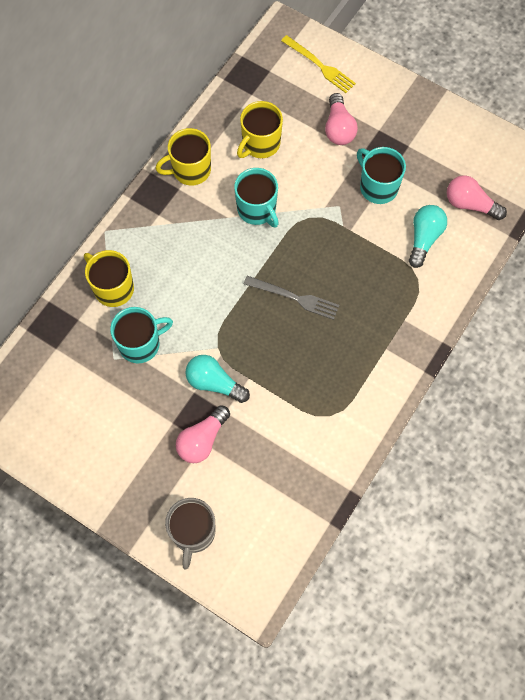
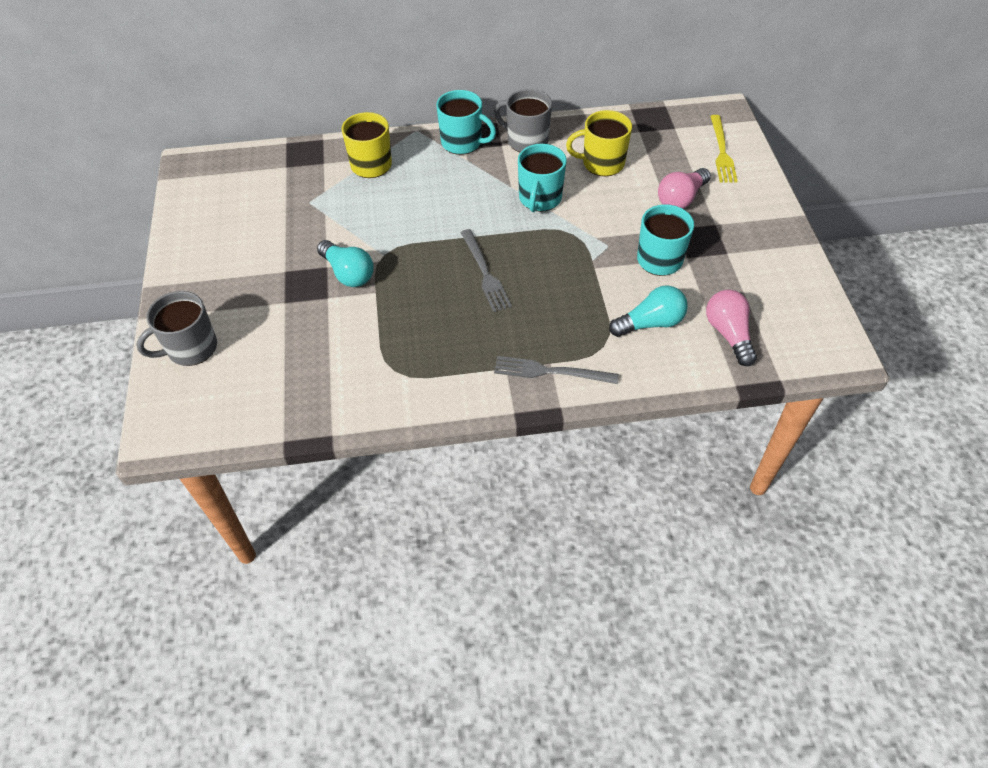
camera: 50 degrees right, 15 degrees down
(140, 344) = (338, 208): turquoise mug -> turquoise mug (462, 143)
(190, 170) = (526, 141): yellow mug -> grey mug
(202, 440) = (286, 299): pink light bulb -> none
(214, 383) = (348, 273): turquoise light bulb -> turquoise light bulb turned 150 degrees clockwise
(411, 325) = (550, 371): none -> grey fork

